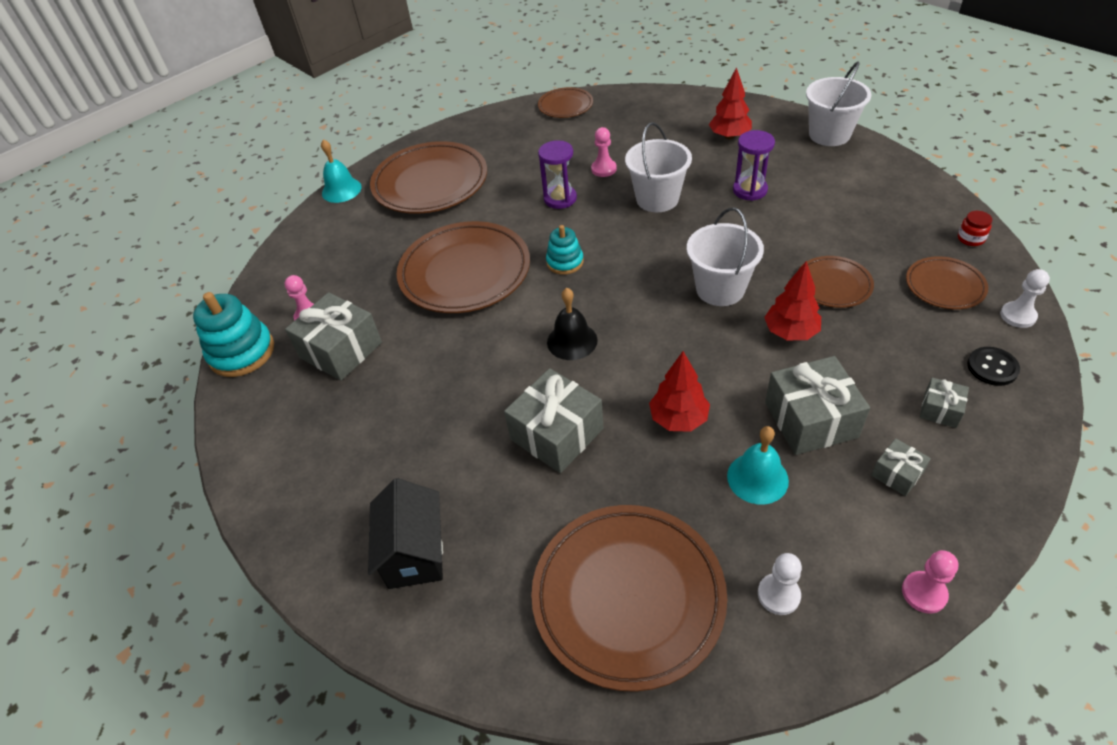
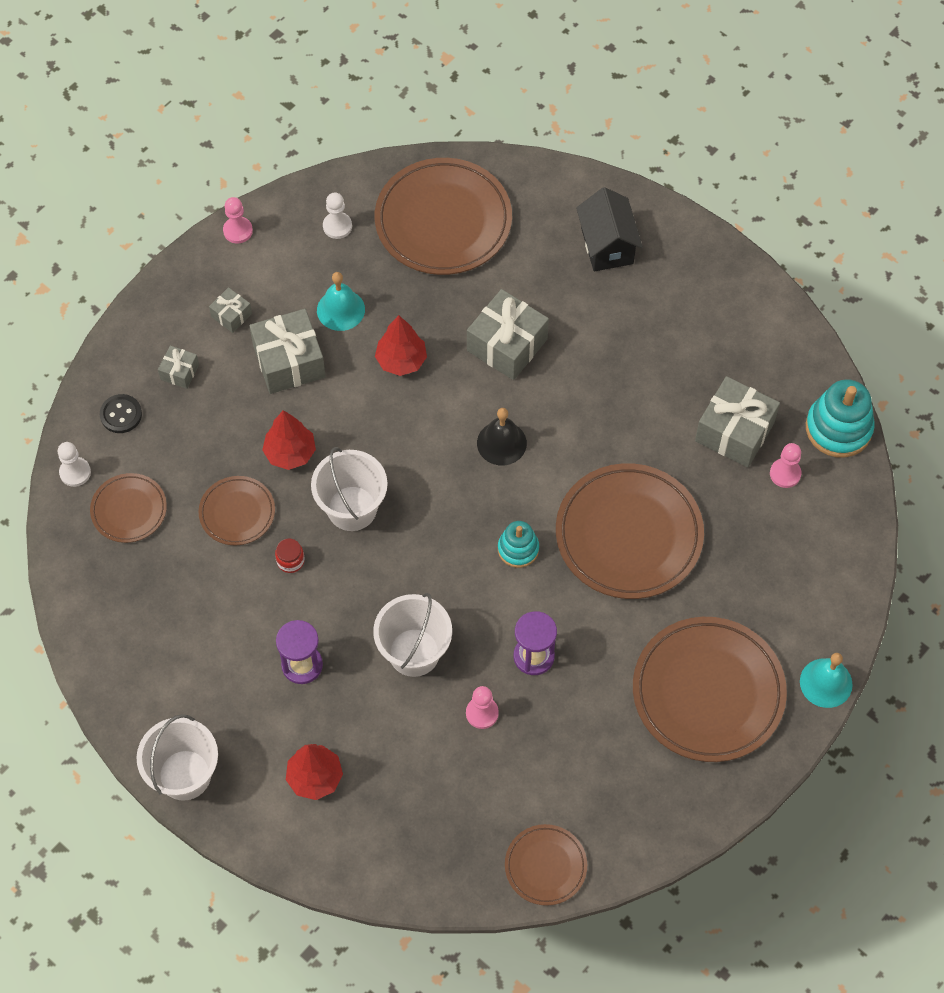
camera: 170 degrees right, 15 degrees up
(970, 239) = (79, 577): red jar -> red jar (290, 561)

